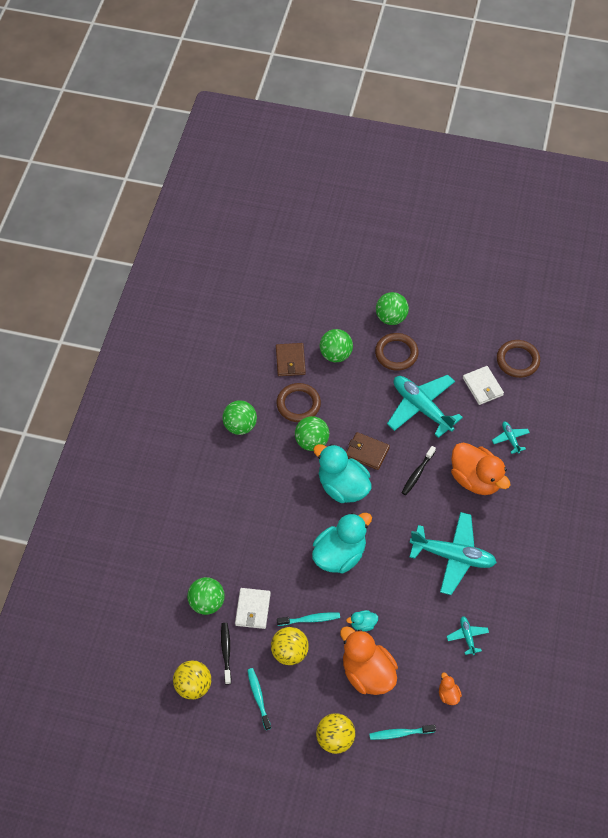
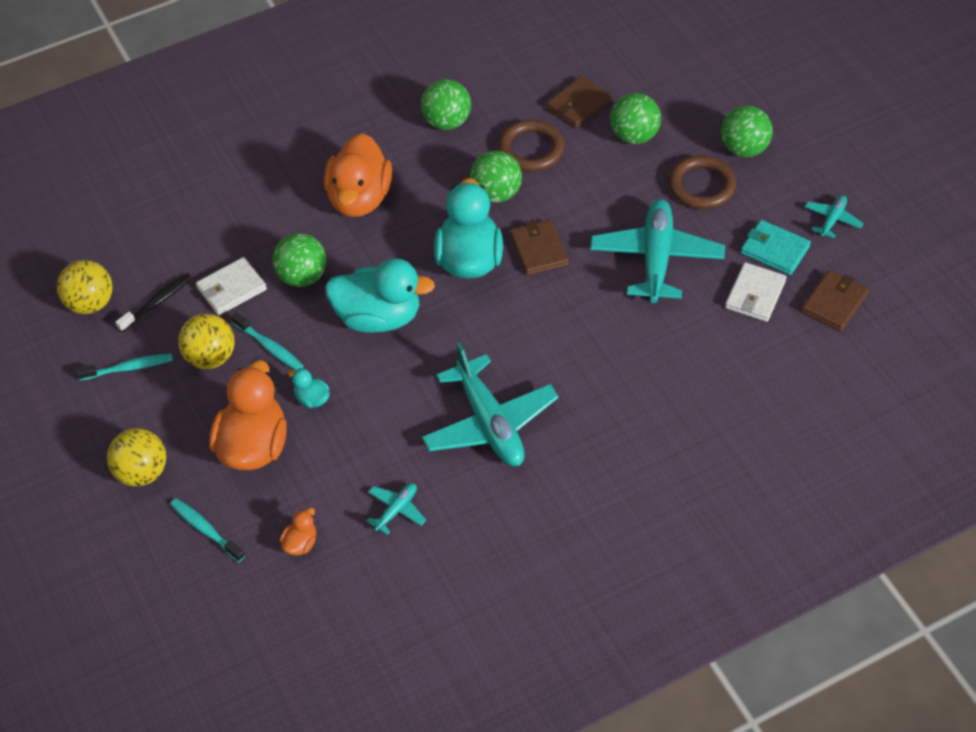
camera: 50 degrees right, 5 degrees down
(207, 603) = (200, 245): green ball -> green ball (302, 276)
(258, 697) = (129, 368): turquoise toothbrush -> turquoise toothbrush turned 45 degrees clockwise
(417, 473) = (563, 314): black toothbrush -> none
(464, 357) = (775, 250): none -> turquoise wallet
(476, 479) = (619, 375): orange duck -> orange duck (359, 198)
(510, 439) = (714, 370): turquoise plane -> turquoise plane (832, 220)
(517, 360) = (834, 303): brown ring -> brown wallet

